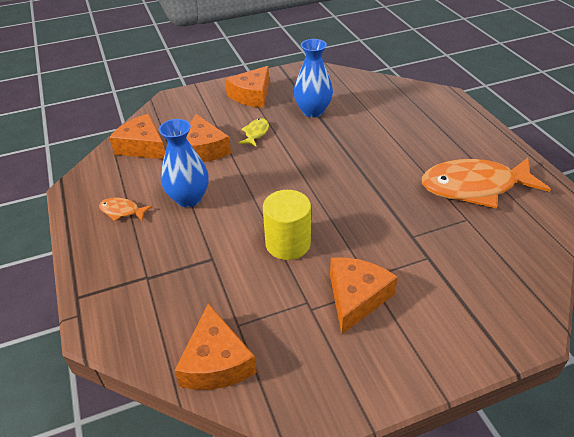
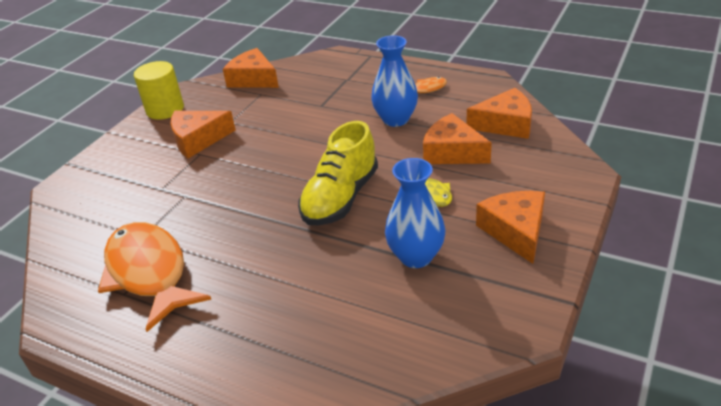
camera: 140 degrees right, 5 degrees down
(288, 243) = (280, 138): yellow cylinder -> yellow cylinder (165, 109)
(308, 163) = (340, 198): none -> yellow shoe
(356, 298) = (198, 140): orange cheese -> orange cheese turned 90 degrees clockwise
(474, 187) = (149, 273): orange fish -> orange fish turned 75 degrees counterclockwise

